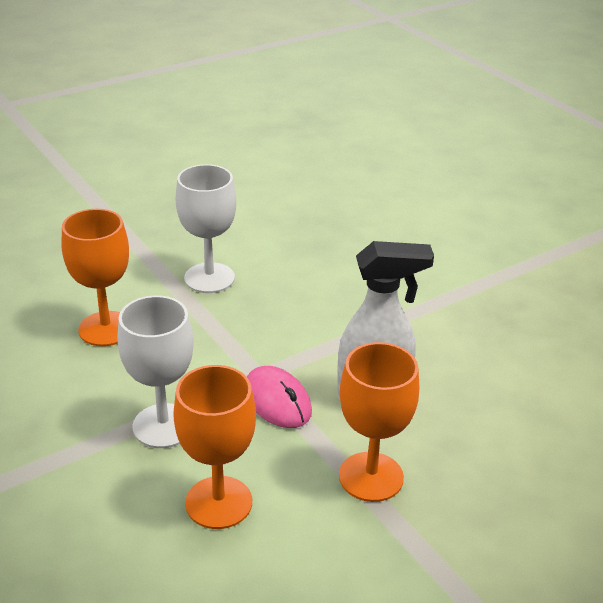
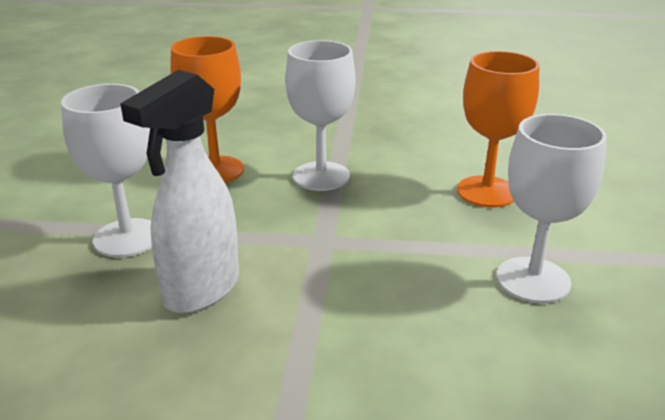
camera: 130 degrees right, 5 degrees down
(277, 401) = (275, 234): pink mouse -> none
(371, 477) = (127, 238): orange goblet -> white goblet

